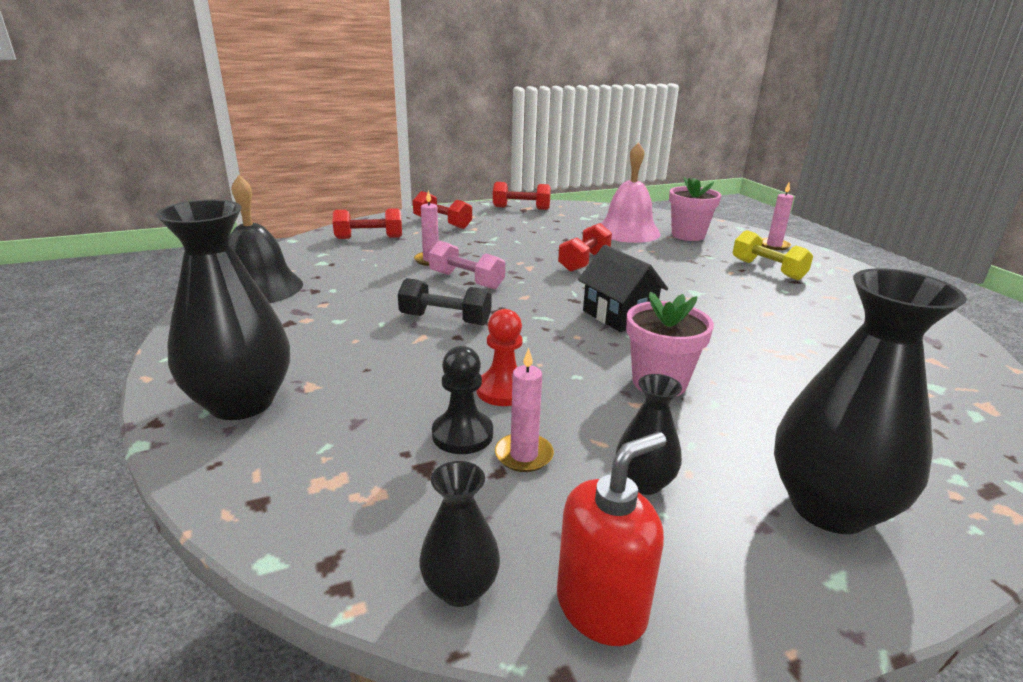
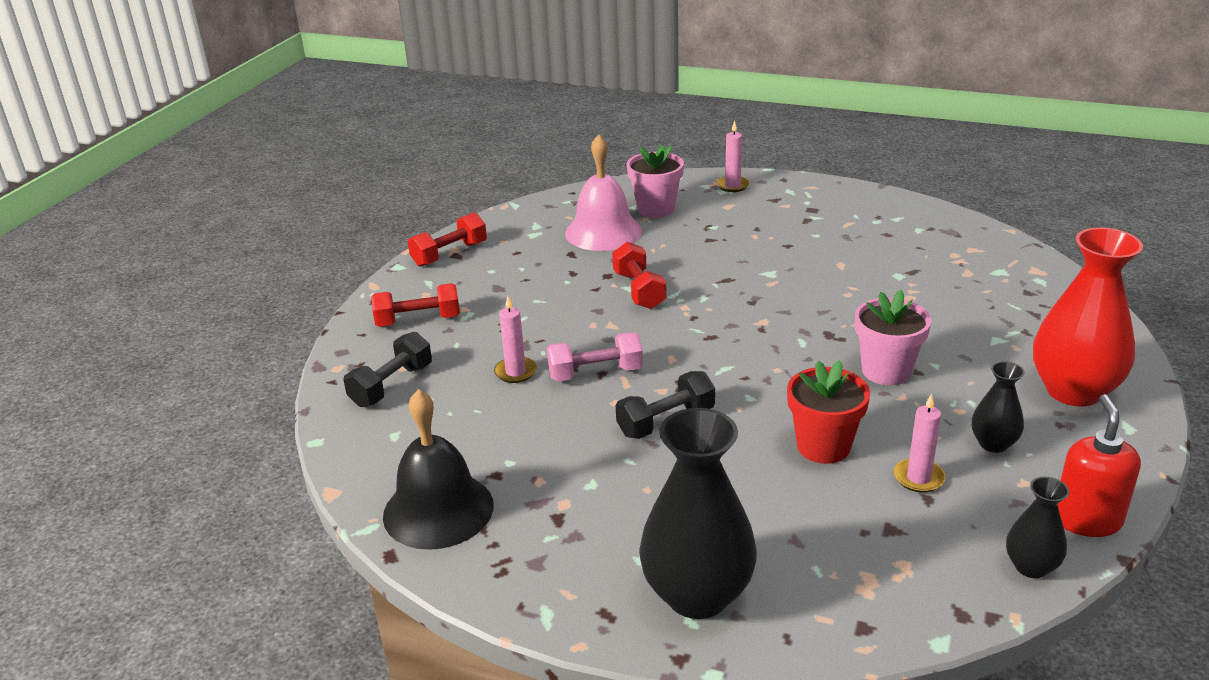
camera: 45 degrees left, 5 degrees up
(369, 238) = (391, 385): red dumbbell -> black dumbbell
(462, 434) = (866, 494): black pawn -> none
(503, 390) = (823, 446): red pawn -> red flower pot
(618, 316) = (766, 331): black house -> none
(767, 269) = (772, 218): yellow dumbbell -> none
(829, 507) = (1073, 391): black vase -> red vase

